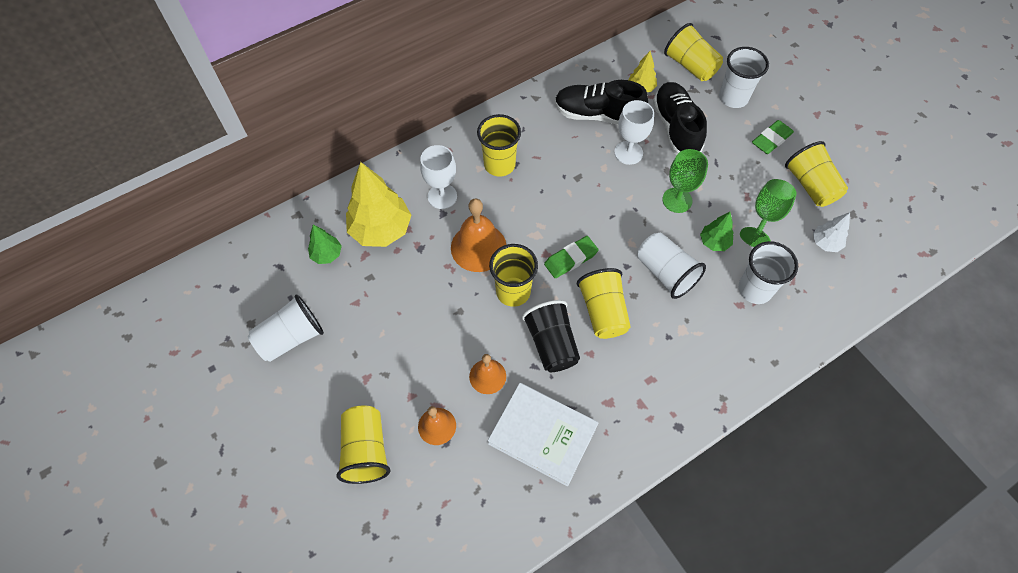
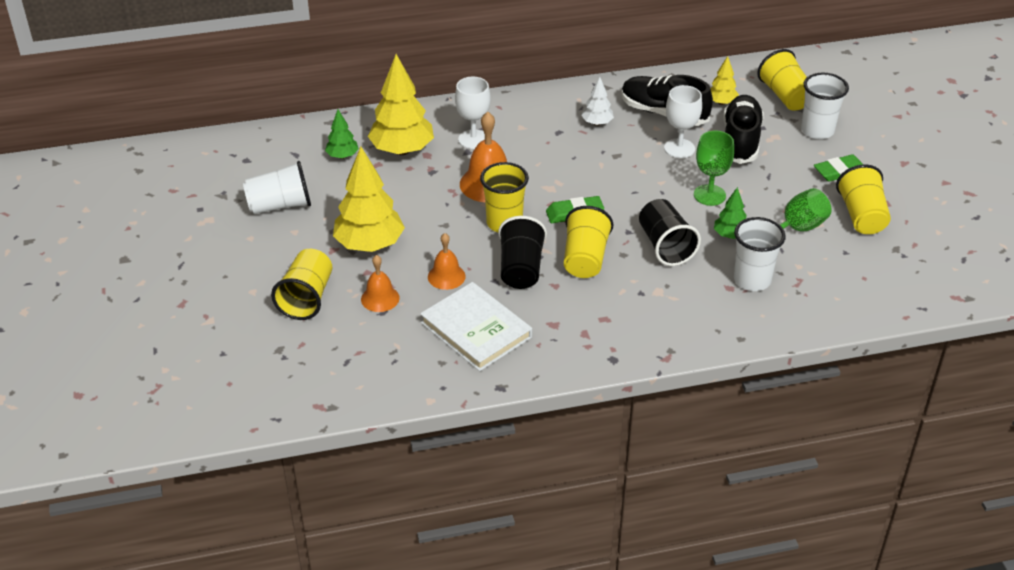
camera: 20 degrees right, 20 degrees down
(399, 360) = (369, 245): none -> yellow tree
(499, 165) = (542, 129): yellow cup -> none
(665, 273) = (665, 246): white cup -> black cup
(825, 243) = (850, 264): white tree -> white tree (597, 123)

